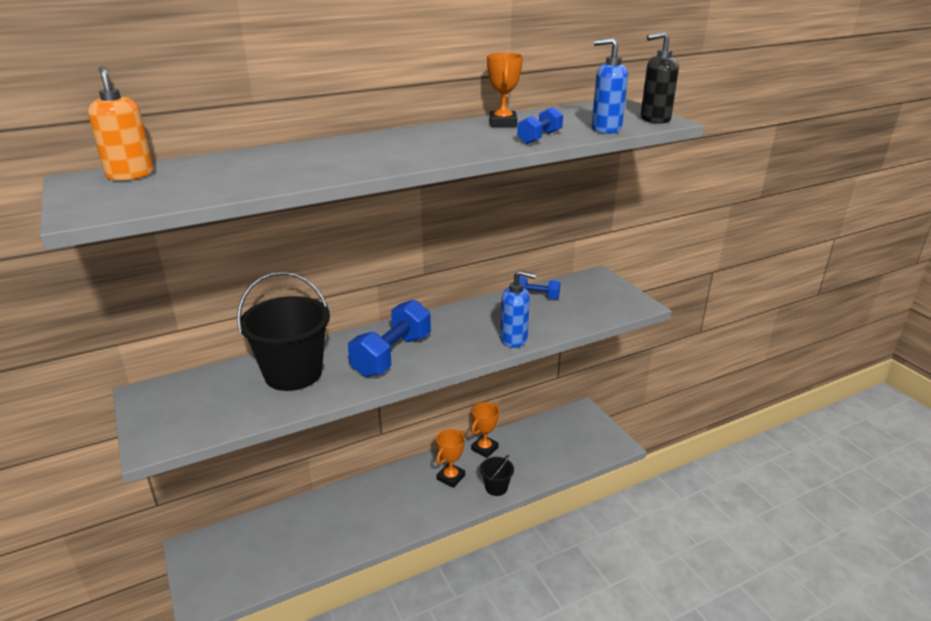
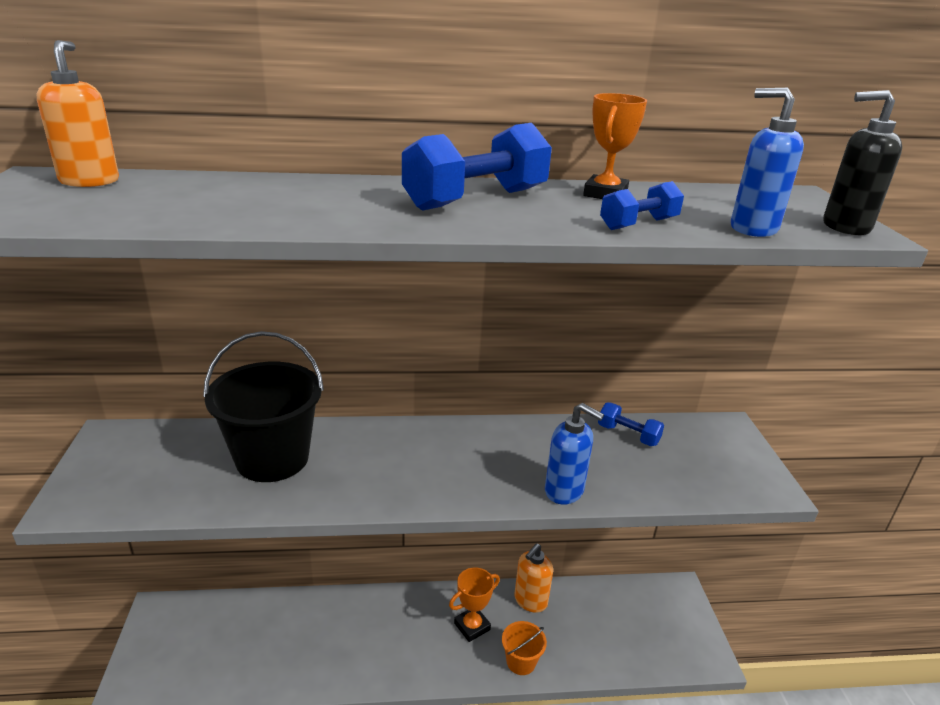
camera: 20 degrees right, 0 degrees up
(392, 355) = (398, 468): blue dumbbell -> blue dumbbell (476, 199)
(484, 448) = (530, 601): orange trophy -> orange soap dispenser
(496, 487) = (521, 661): black bucket -> orange bucket

